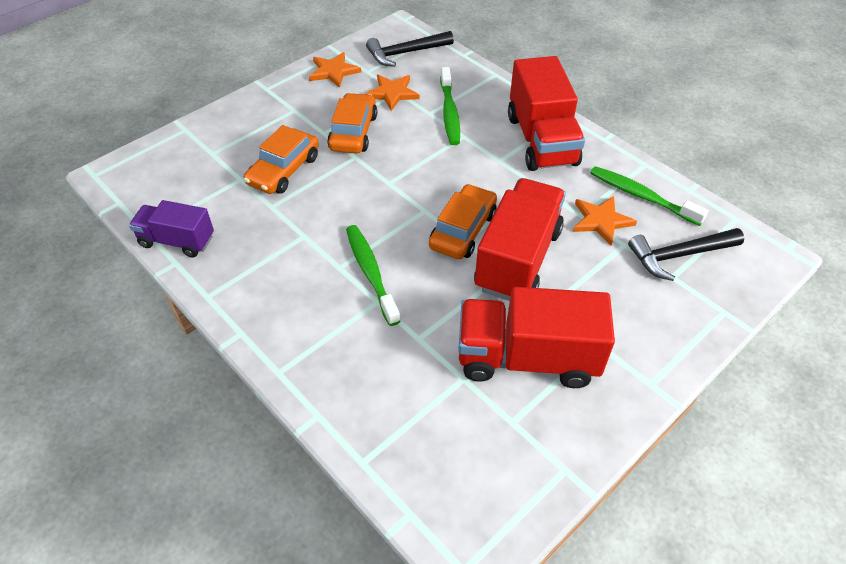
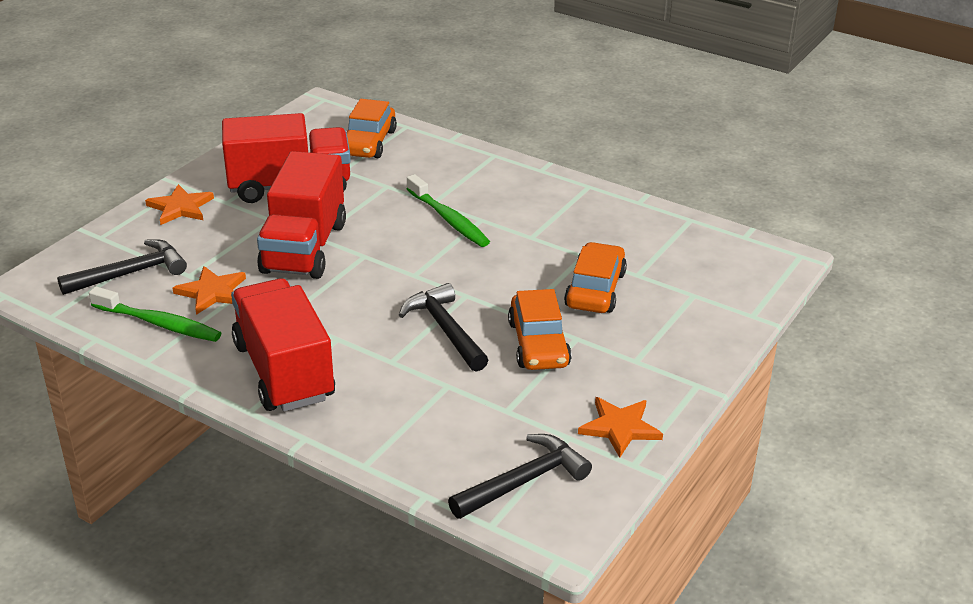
camera: 165 degrees right, 15 degrees down
(177, 241) = (653, 216): purple truck -> none
(392, 93) = (513, 406): orange star -> orange star (180, 207)
(416, 154) = (445, 329): none -> black hammer
(449, 113) = (419, 390): green toothbrush -> none
(463, 230) = (367, 263): orange car -> orange car (368, 142)

